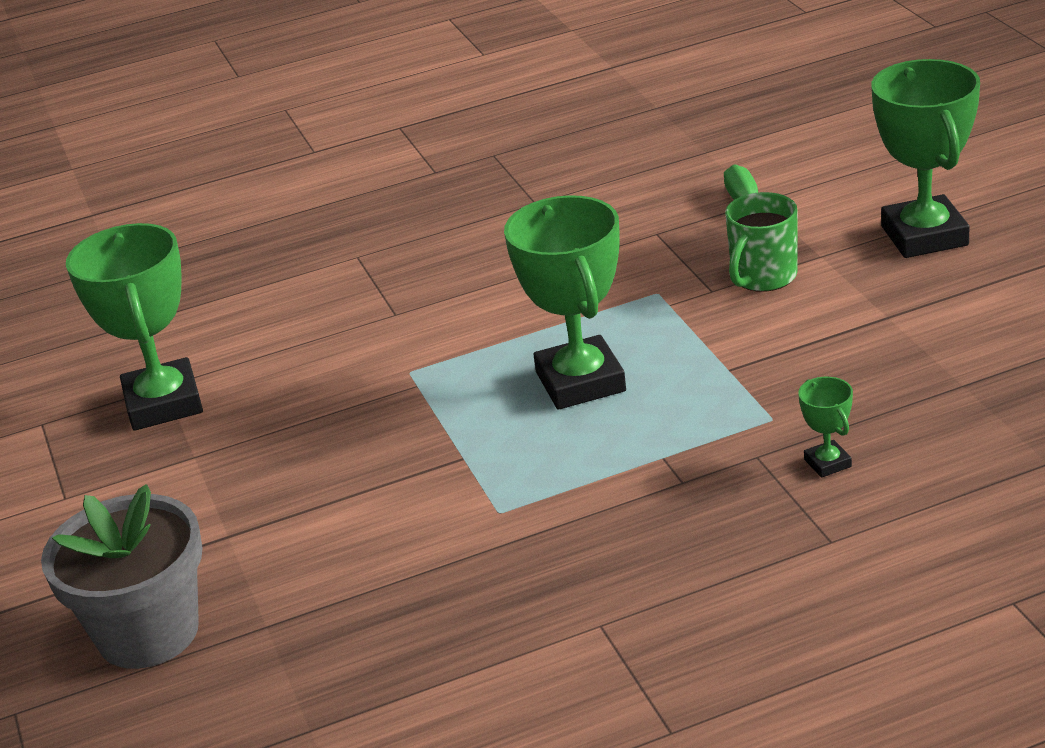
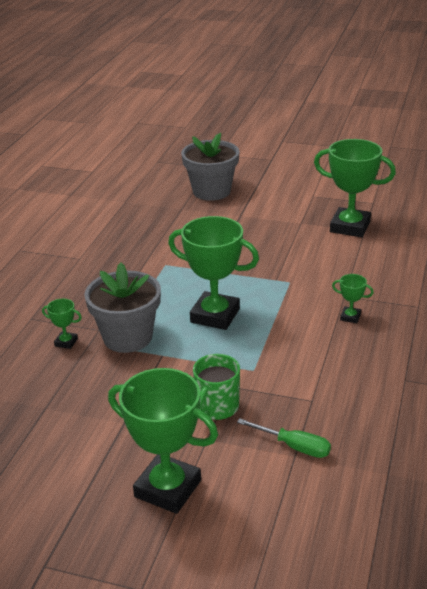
camera: 125 degrees right, 0 degrees up
(445, 286) = (350, 317): none -> green trophy
(735, 419) = (127, 337): none -> grey flower pot
(763, 277) = (217, 408): green mug -> green mug turned 135 degrees counterclockwise

